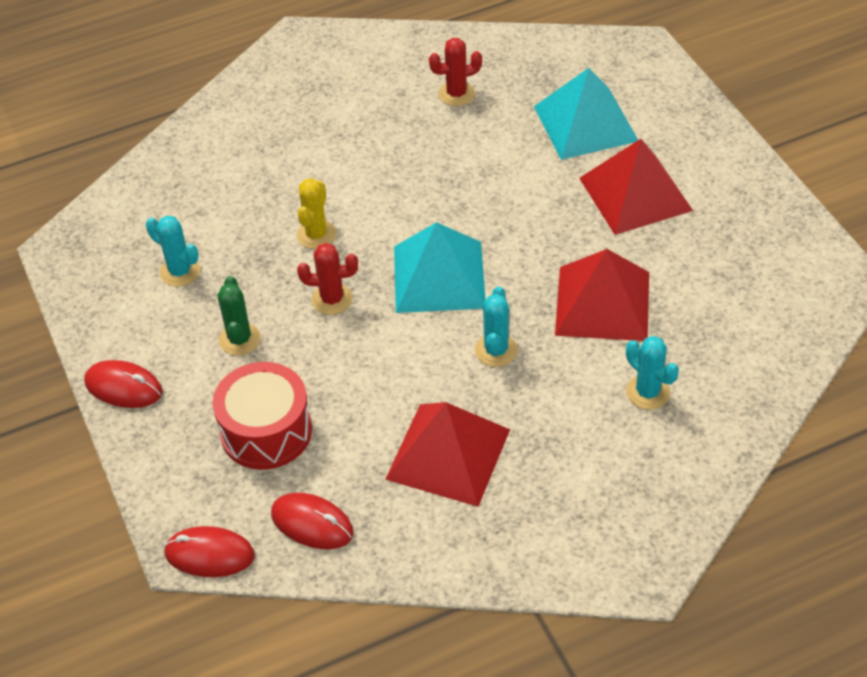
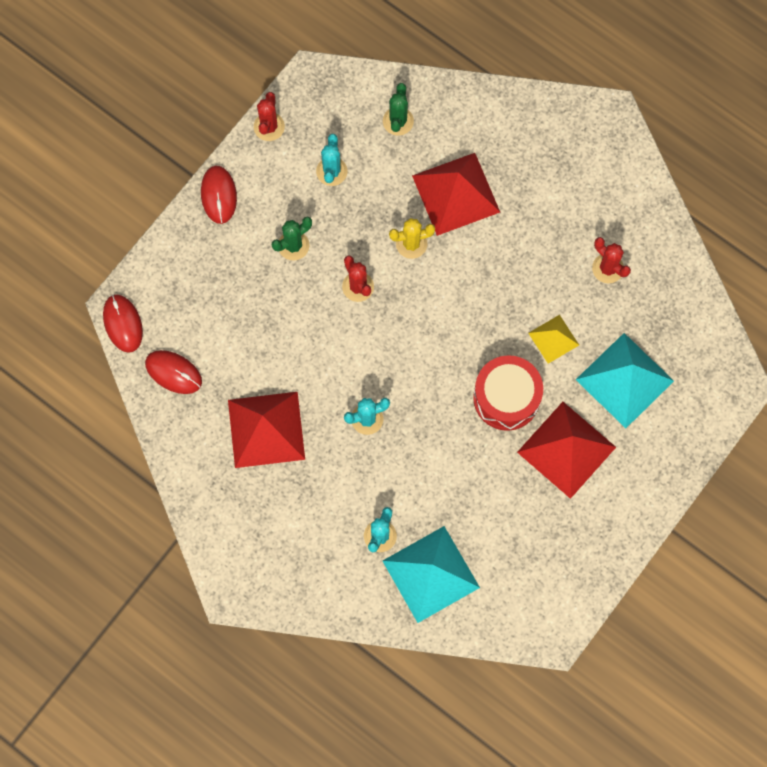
camera: 60 degrees right, 25 degrees up
(81, 308) = (269, 127): none -> red cactus
(170, 195) = (398, 121): none -> green cactus
(266, 431) = (228, 305): red drum -> red drum (506, 398)
(312, 523) = (173, 372): red mouse -> red mouse turned 60 degrees counterclockwise
(439, 276) = (414, 348): turquoise pyramid -> turquoise pyramid (431, 574)
(505, 160) = (553, 339): none -> yellow pyramid
(602, 303) = (446, 472): red pyramid -> red pyramid (456, 193)

